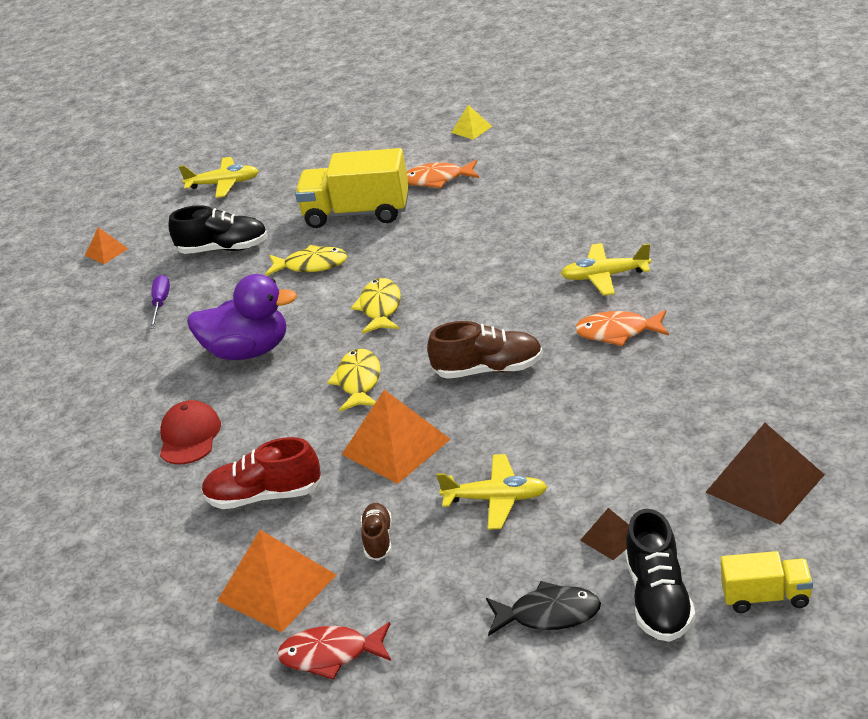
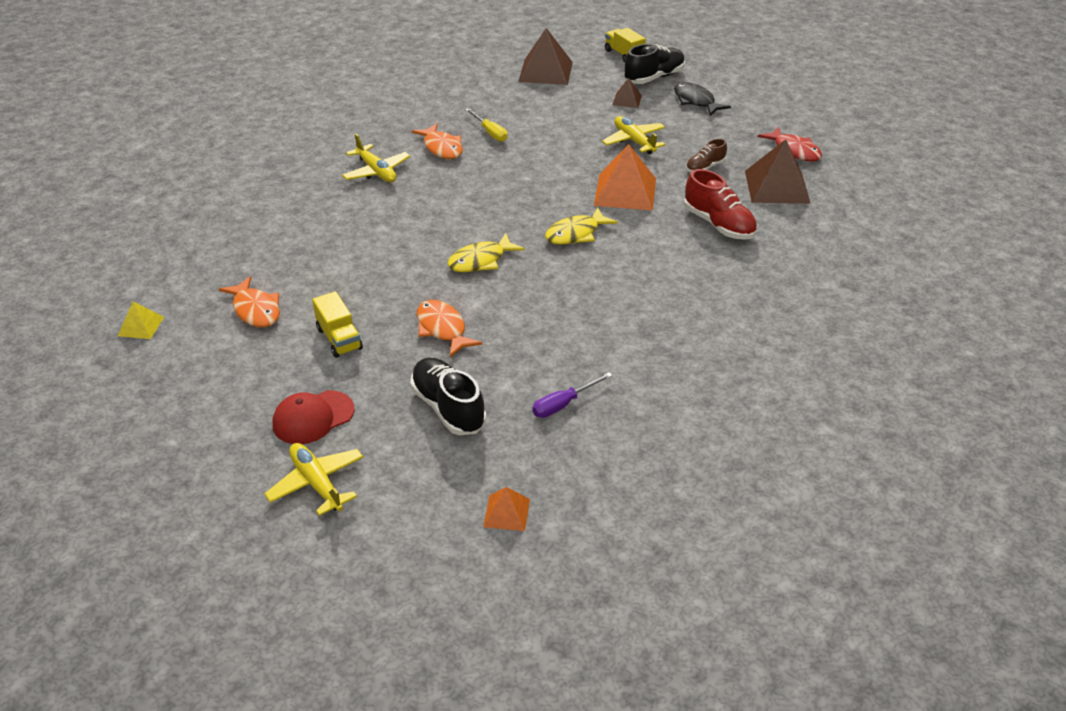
camera: 130 degrees left, 5 degrees up
(189, 436) = (702, 288): red cap -> red cap (313, 417)
(248, 351) = (586, 307): purple duck -> none
(277, 587) = (777, 187): orange pyramid -> brown pyramid
(311, 265) = (443, 329): yellow fish -> orange fish
(357, 213) = (339, 339): yellow truck -> yellow truck, size x0.54
(488, 370) = (519, 184): brown shoe -> none
(623, 379) = (490, 133): none -> yellow screwdriver

